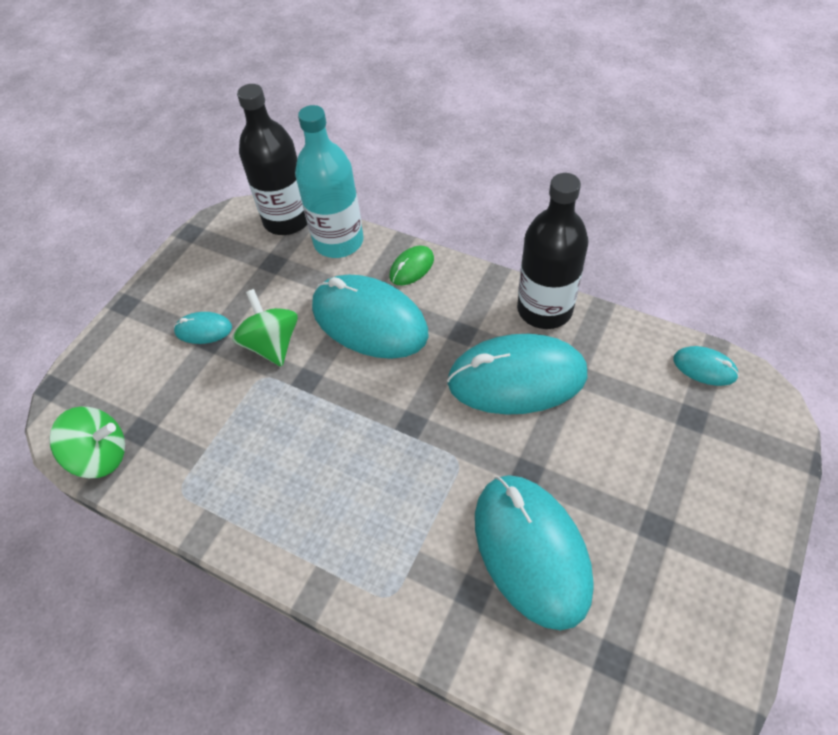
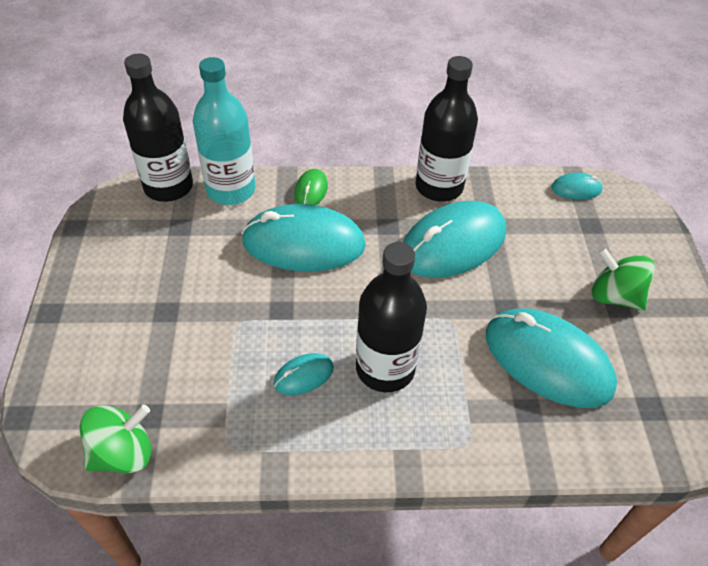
camera: 35 degrees left, 5 degrees down
(203, 330) = (151, 305): turquoise mouse -> turquoise mouse (304, 375)
(272, 344) = (228, 293): green spinning top -> green spinning top (614, 296)
(361, 481) = (385, 368): none -> black bottle

